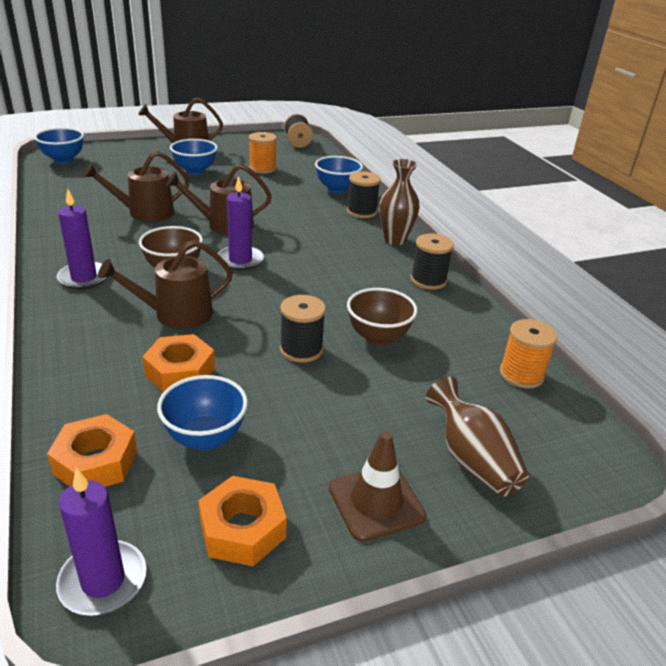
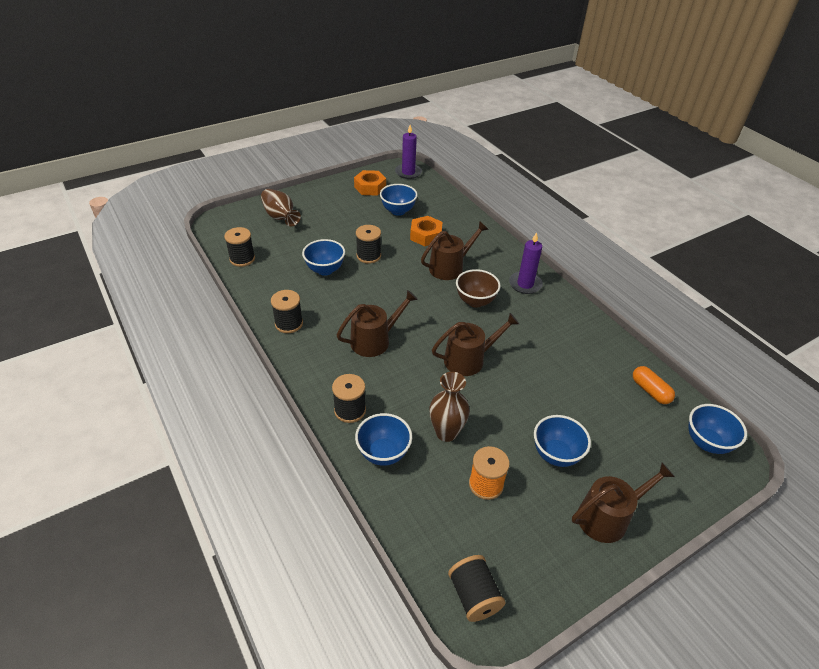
camera: 170 degrees right, 10 degrees up
(65, 185) = (650, 391): none -> orange capsule
(95, 462) = (435, 199): orange nut -> none
(145, 212) = (545, 363): brown watering can -> brown watering can (374, 340)
(240, 260) = (435, 319): purple candle -> none
(376, 502) = (322, 199): brown traffic cone -> none
(378, 337) = (325, 270): brown bowl -> blue bowl
(395, 240) = (315, 369): brown vase -> brown vase (446, 432)
(521, 374) = (242, 259): orange spool -> black spool

